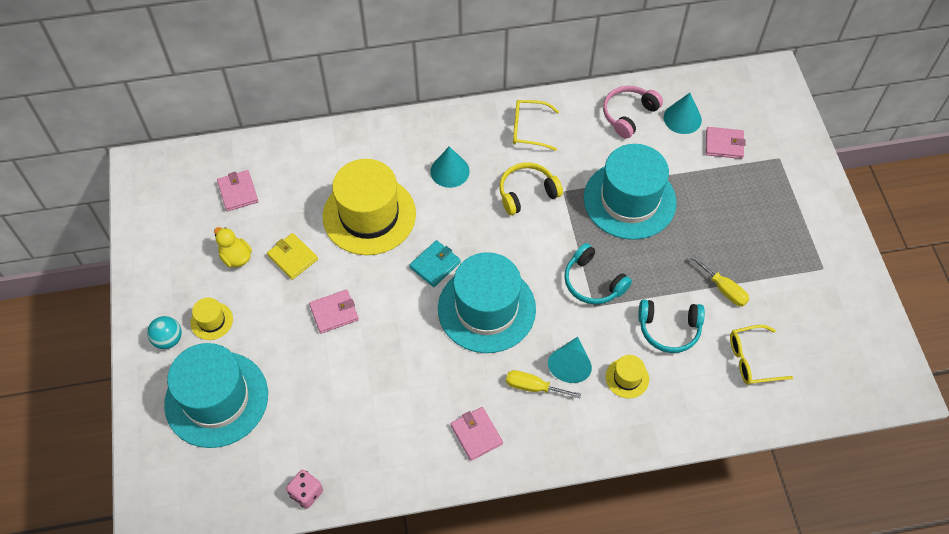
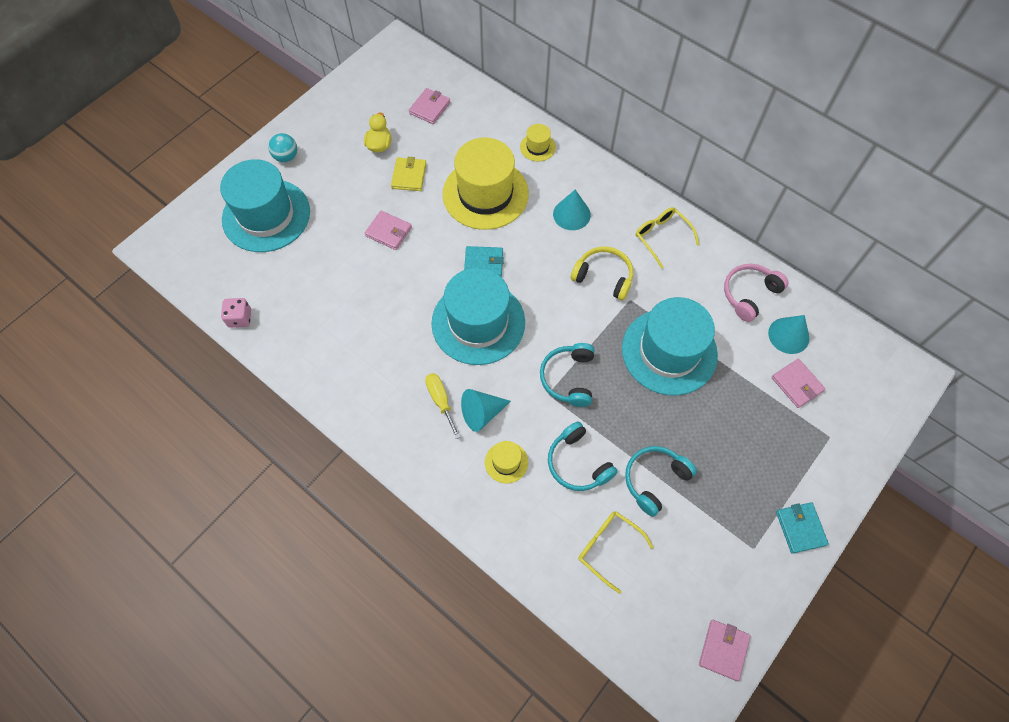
camera: 50 degrees right, 5 degrees up
(211, 321) = (320, 169): yellow hat -> yellow hat (537, 147)
(476, 434) = (369, 391): pink wallet -> pink wallet (723, 650)
(628, 114) = (749, 294): pink headphones -> pink headphones turned 45 degrees counterclockwise
(724, 289) = (654, 480): yellow screwdriver -> turquoise headphones
(830, 229) = (800, 528): none -> turquoise wallet

